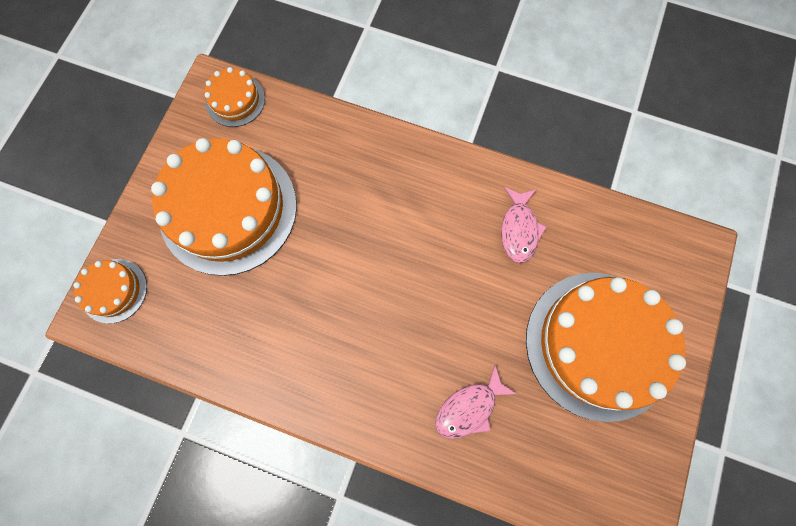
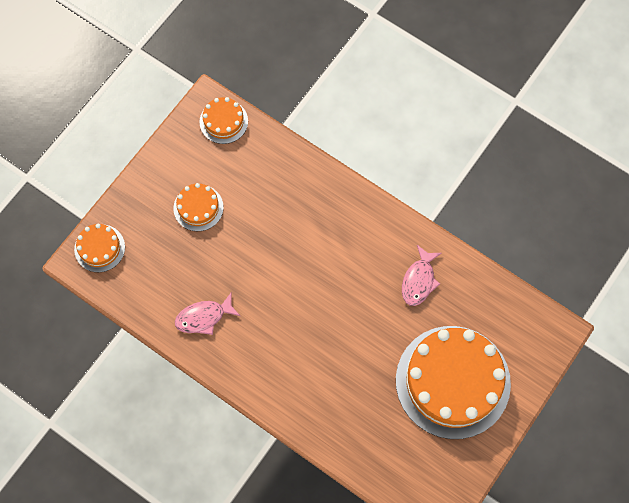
camera: 15 degrees right, 5 degrees down
(228, 209) = (198, 207): orange cake -> orange cake, size x0.46
(469, 407) = (341, 400): pink fish -> pink fish (204, 317)

